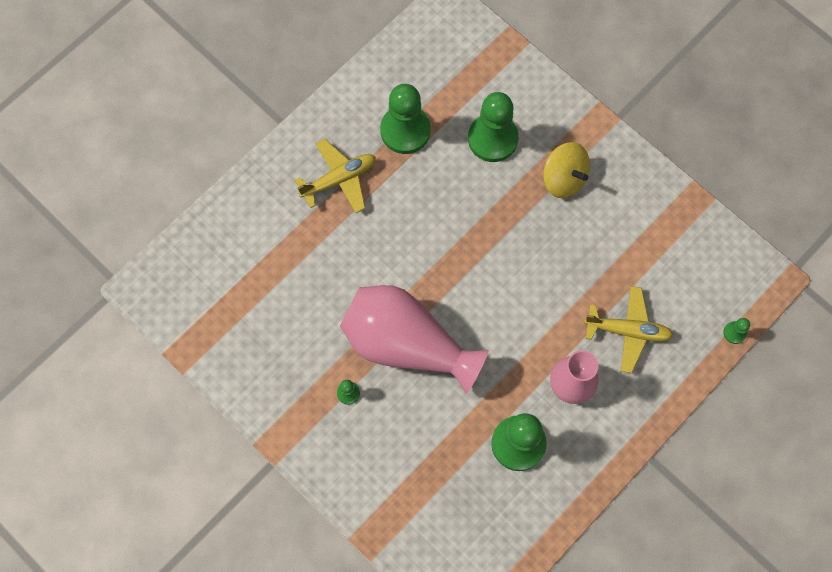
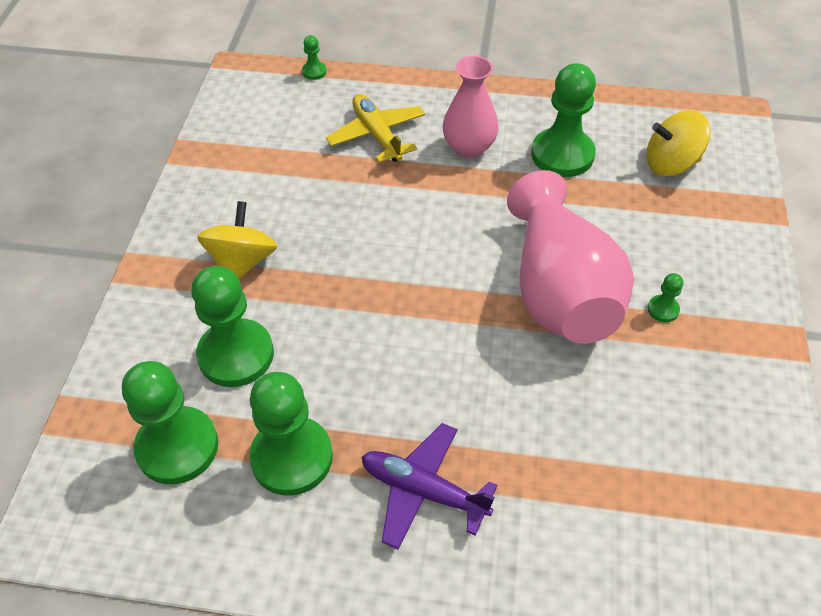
camera: 125 degrees left, 20 degrees down
(339, 179) = (423, 491): yellow plane -> purple plane
(452, 82) = (177, 447): none -> green pawn
(455, 512) = (671, 164): none -> yellow spinning top

